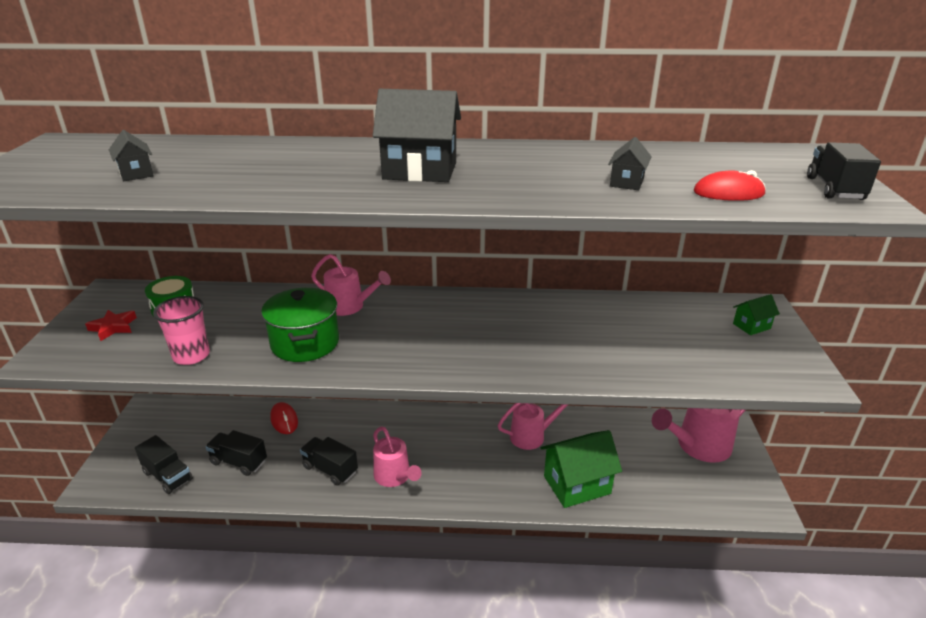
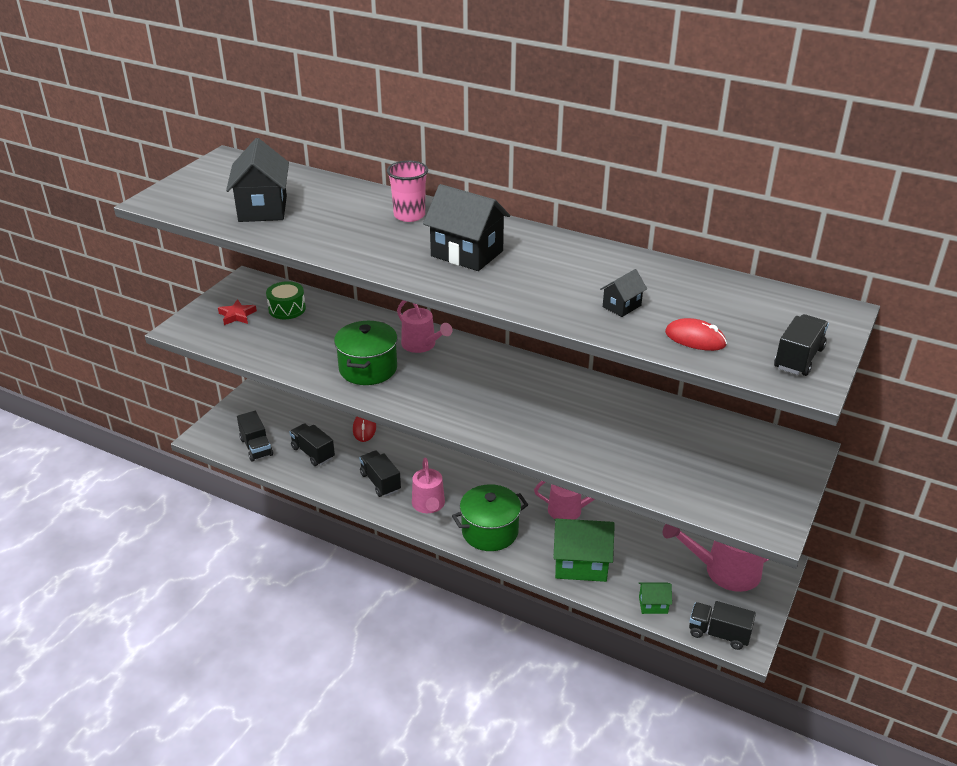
camera: 25 degrees right, 5 degrees up
(136, 173) = (263, 209): black house -> black house, size x2.02
(191, 356) = (281, 356): pink cup -> pink cup (409, 215)
(471, 483) = (490, 531): none -> green pot
(739, 507) = (718, 634): none -> black truck
(751, 326) = (769, 464): green house -> green house (653, 605)

